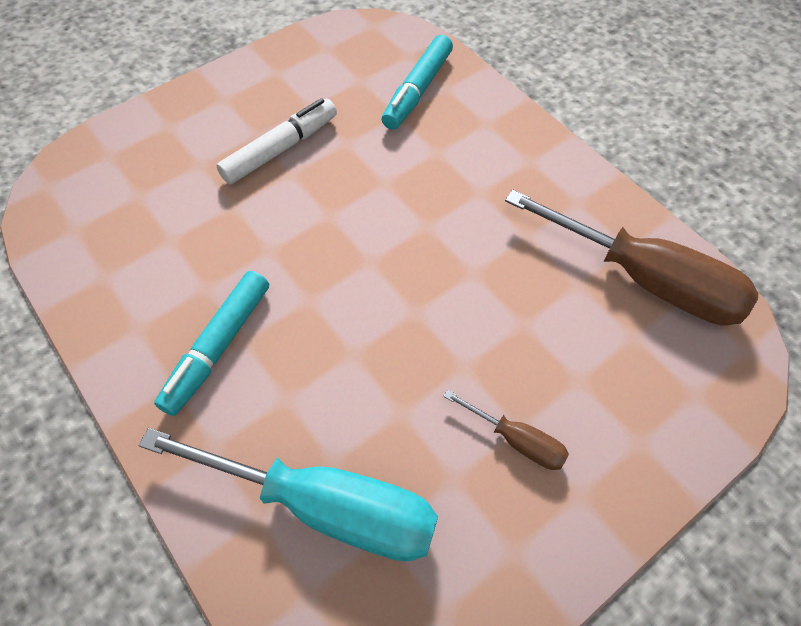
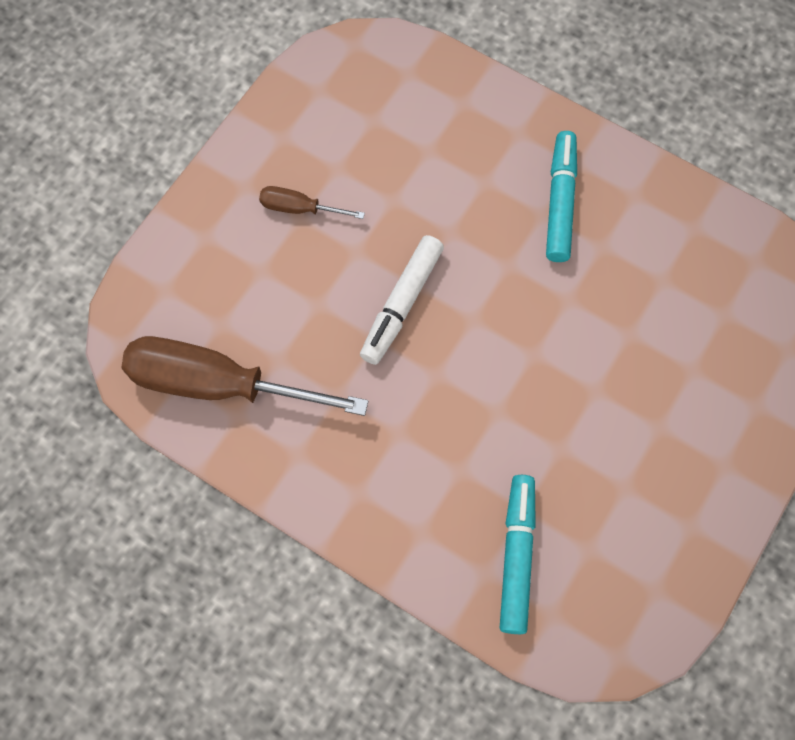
camera: 160 degrees right, 10 degrees up
(281, 149) = (623, 416): white marker -> white marker (401, 304)
(323, 505) = (422, 123): turquoise screwdriver -> none

